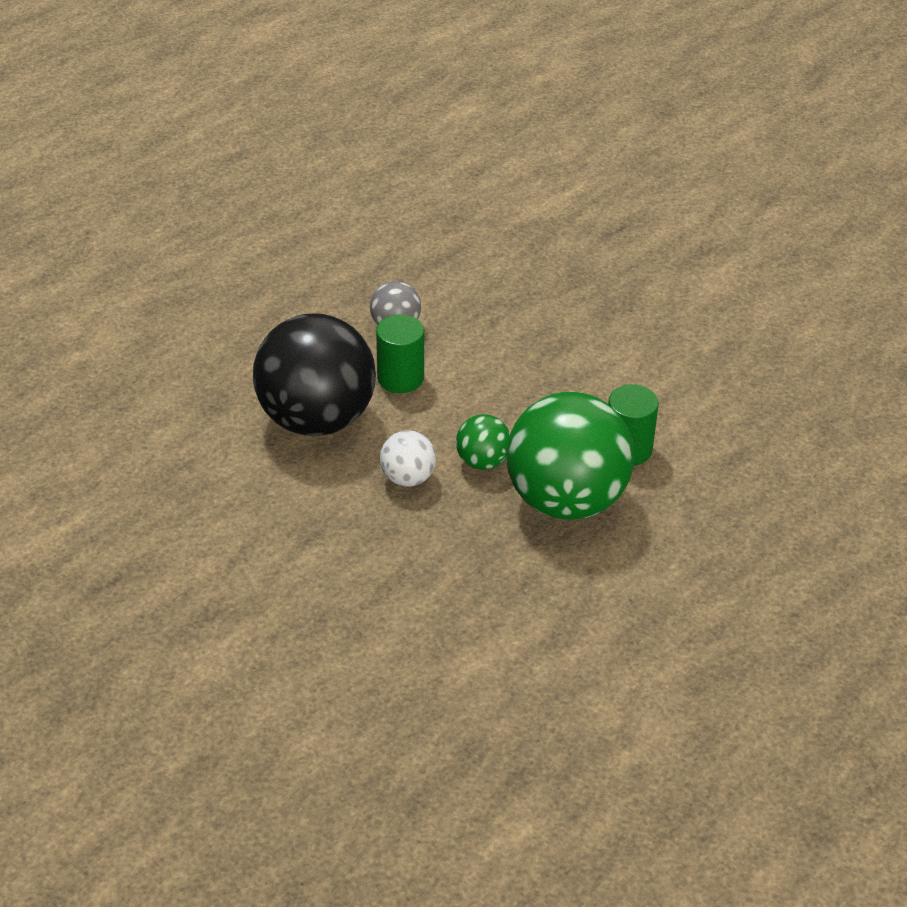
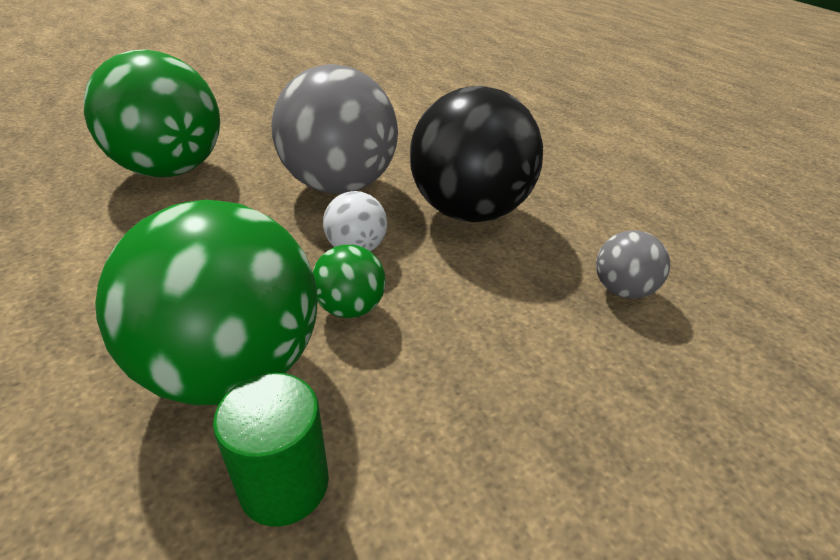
camera: 105 degrees right, 5 degrees down
(303, 520) = (339, 186): none -> grey ball
(325, 670) = (171, 170): none -> green ball
(400, 378) = (521, 275): green cylinder -> none

